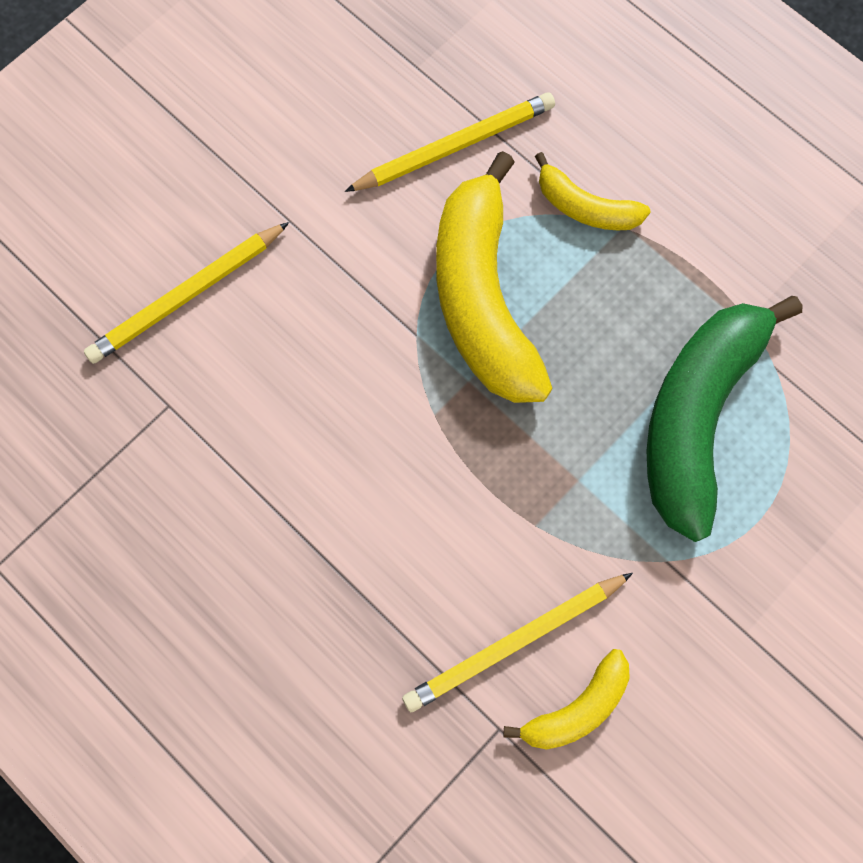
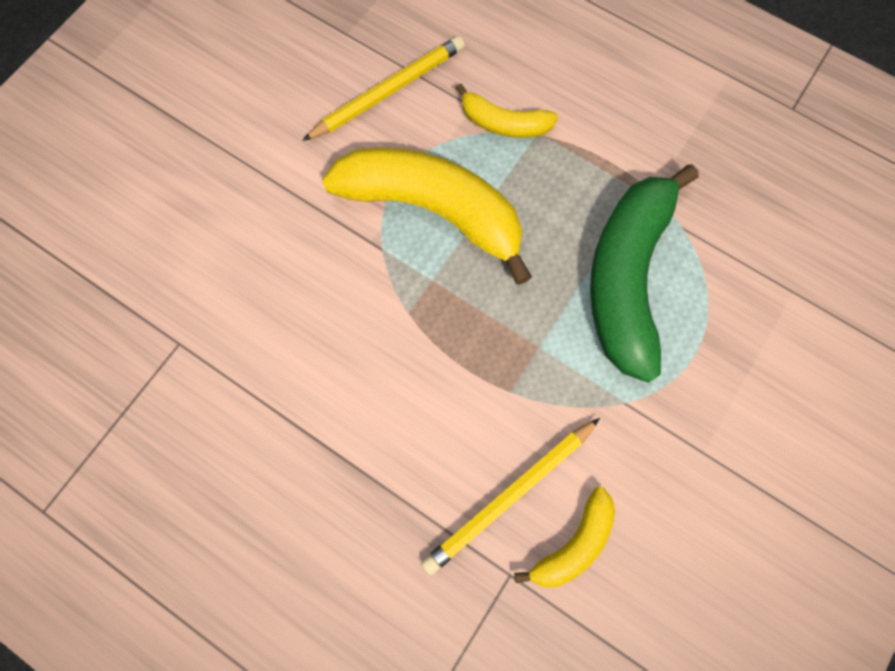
camera: 10 degrees left, 0 degrees up
(187, 295) = (182, 248): yellow pencil -> none
(483, 298) = (432, 210): yellow banana -> yellow banana turned 135 degrees clockwise

